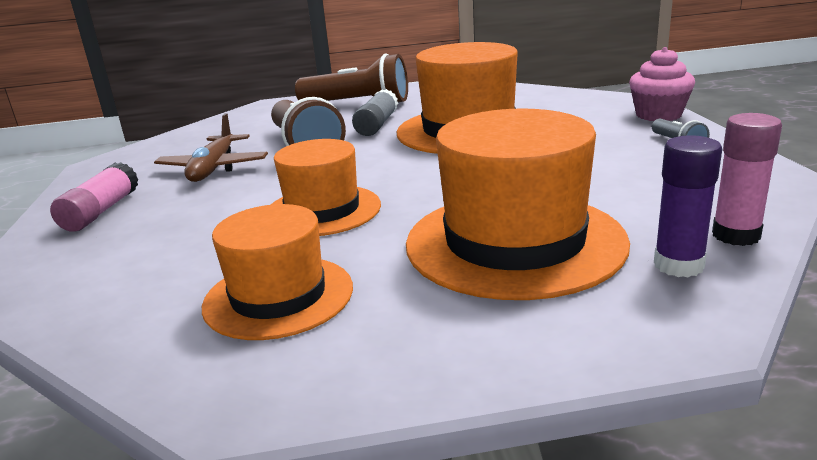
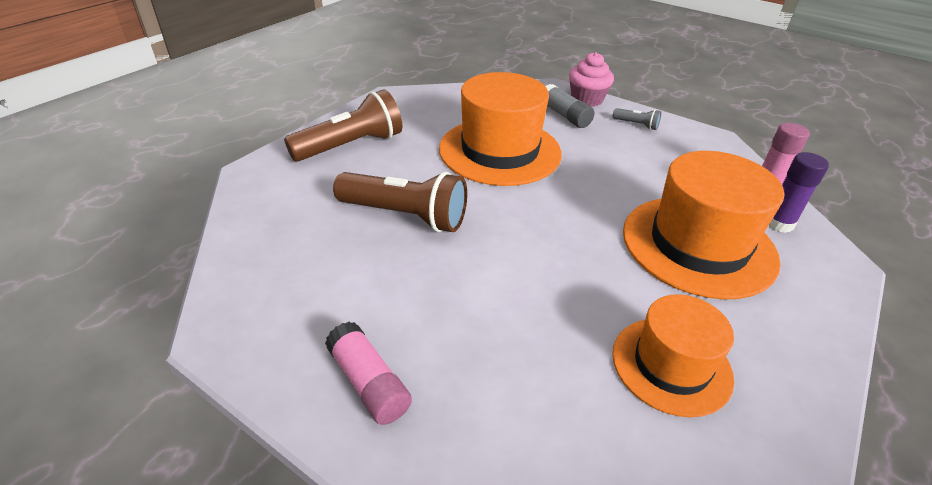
camera: 50 degrees left, 15 degrees up
(214, 168) = (370, 277): brown plane -> none
(322, 210) = (552, 277): orange hat -> none
(377, 125) = (418, 167): grey glue stick -> grey glue stick (564, 115)

